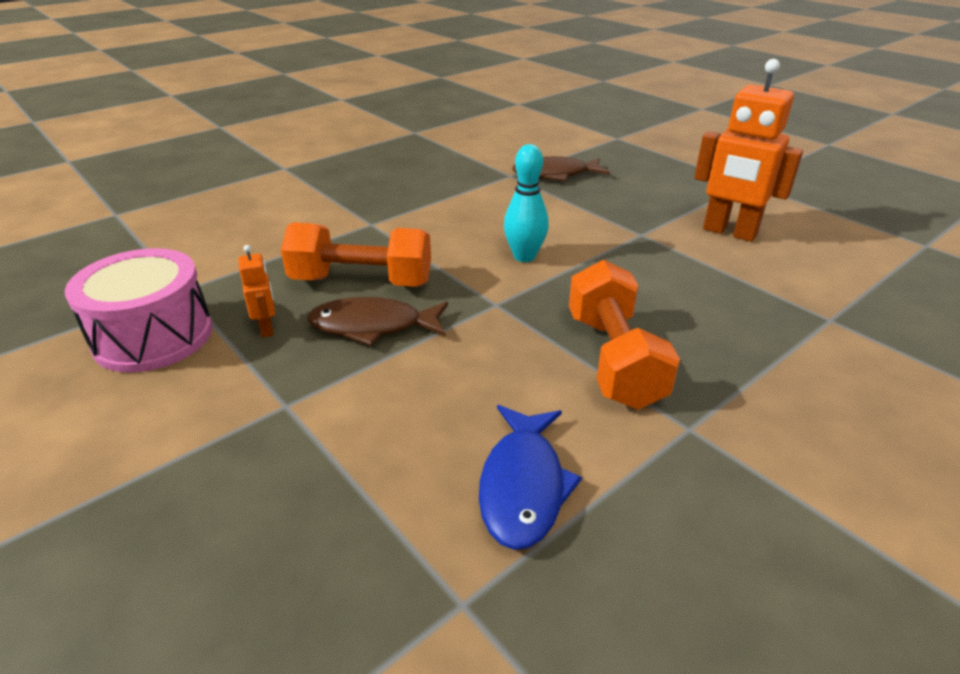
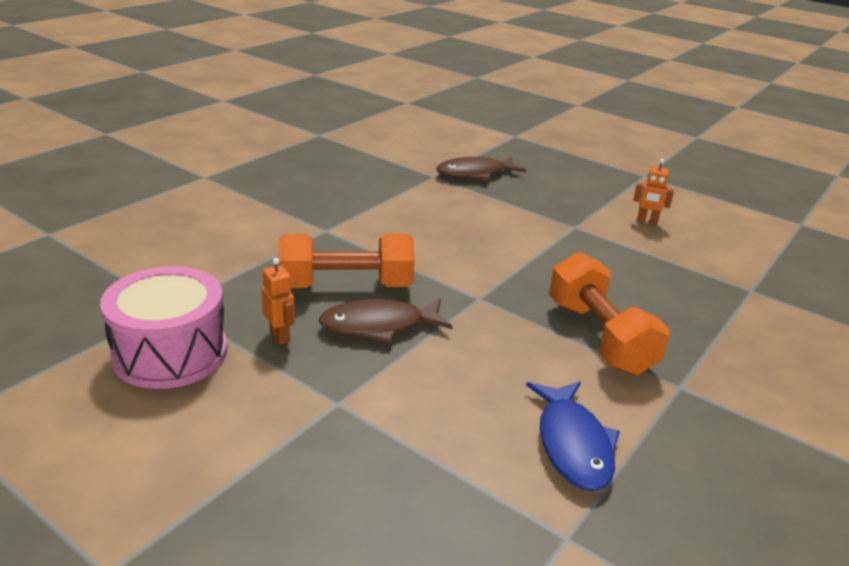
camera: 15 degrees left, 5 degrees down
(524, 256) = (484, 253): turquoise bowling pin -> none
(729, 232) = (647, 221): orange robot -> orange robot, size x0.46

